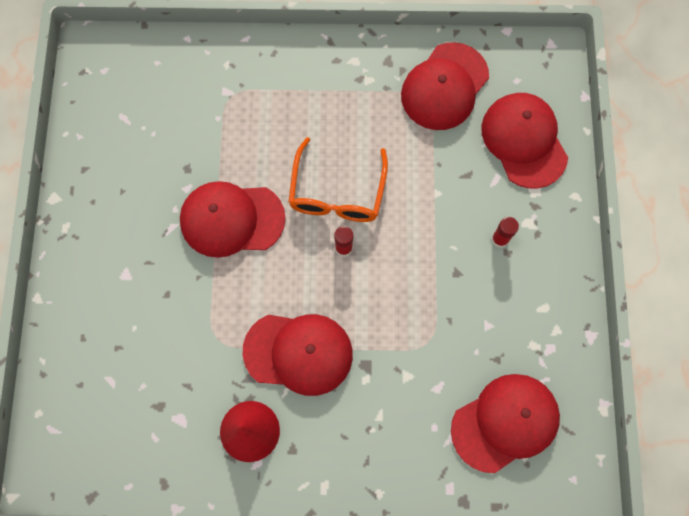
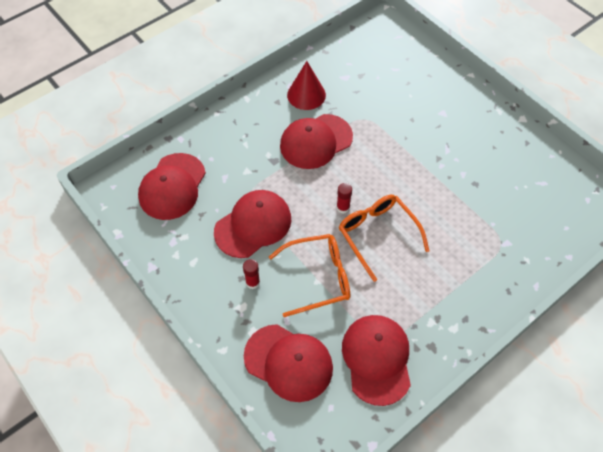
camera: 140 degrees right, 15 degrees down
(232, 219) = (420, 176): red cap -> red cap (253, 225)
(433, 196) = (317, 277): none -> orange glasses

